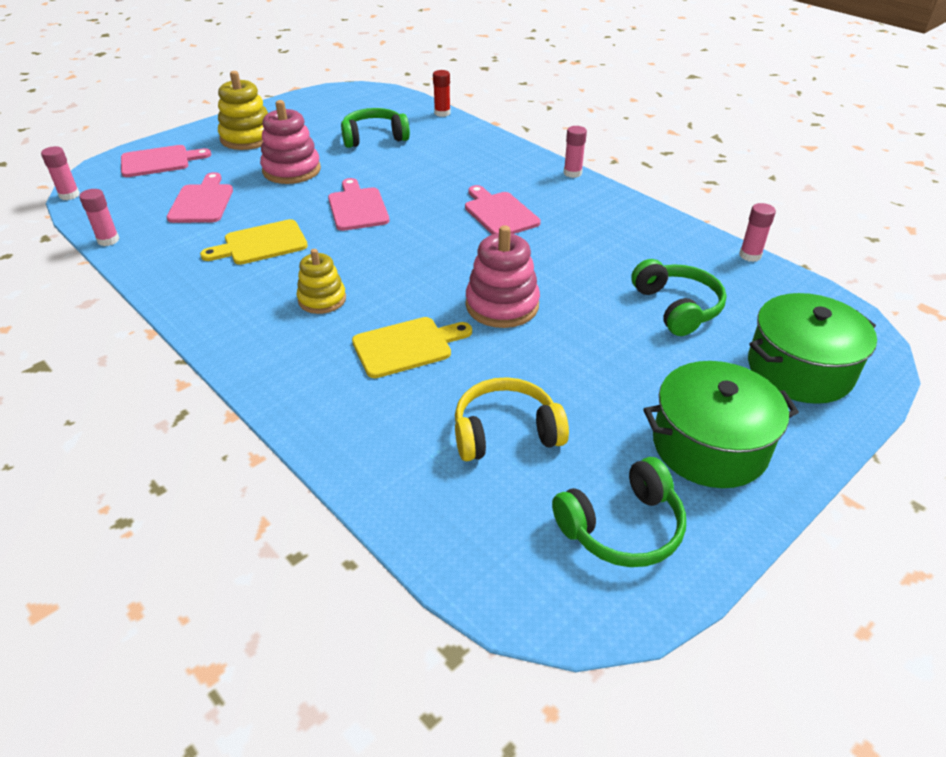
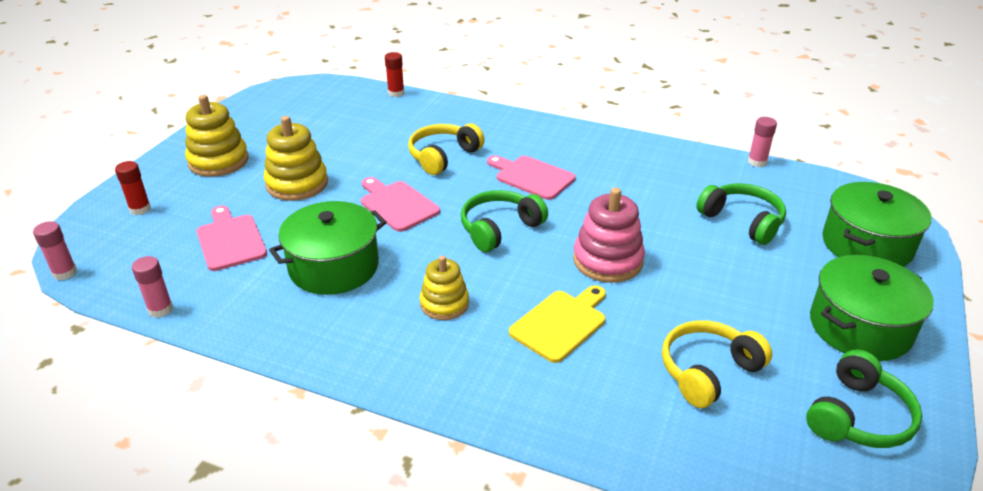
camera: 25 degrees left, 5 degrees down
(159, 161) = (140, 209): pink cutting board -> red glue stick
(261, 244) = (334, 266): yellow cutting board -> green pot
(291, 170) = (297, 184): pink stacking toy -> yellow stacking toy
(374, 138) = (351, 131): green headphones -> green headphones (500, 229)
(434, 176) = (443, 156): none -> yellow headphones
(572, 173) = (561, 124): pink glue stick -> none

